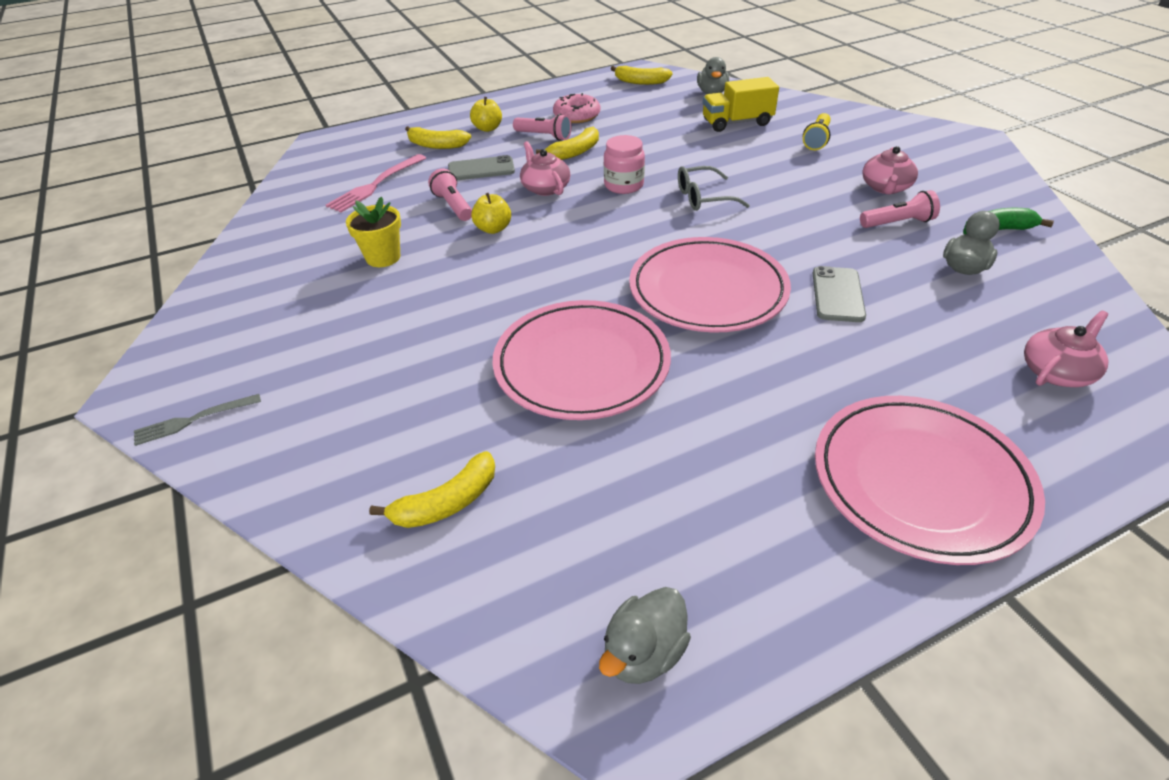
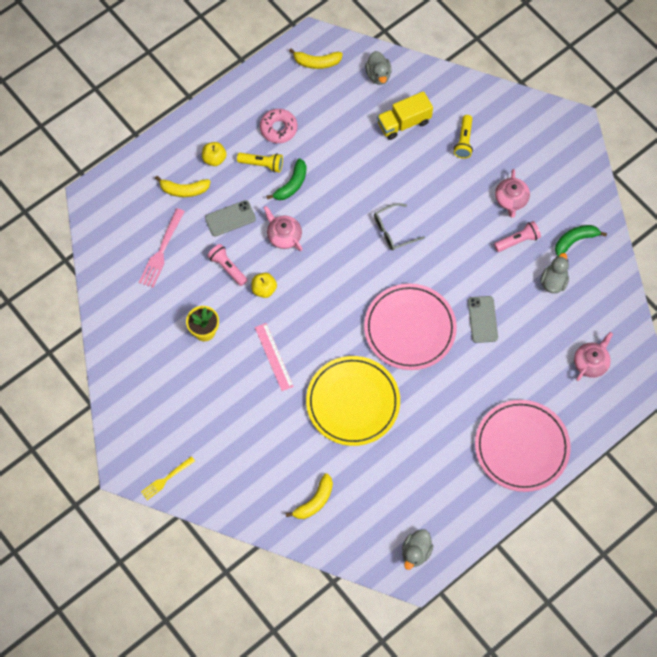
camera: 15 degrees left, 25 degrees up
(192, 420) = (166, 479): grey fork -> yellow fork
(472, 295) = (274, 356): none -> pink ruler
(544, 136) = (262, 164): pink flashlight -> yellow flashlight
(575, 152) = (291, 184): yellow banana -> green banana
(581, 365) = (353, 402): pink plate -> yellow plate
(624, 185) = (337, 224): pink jar -> none

